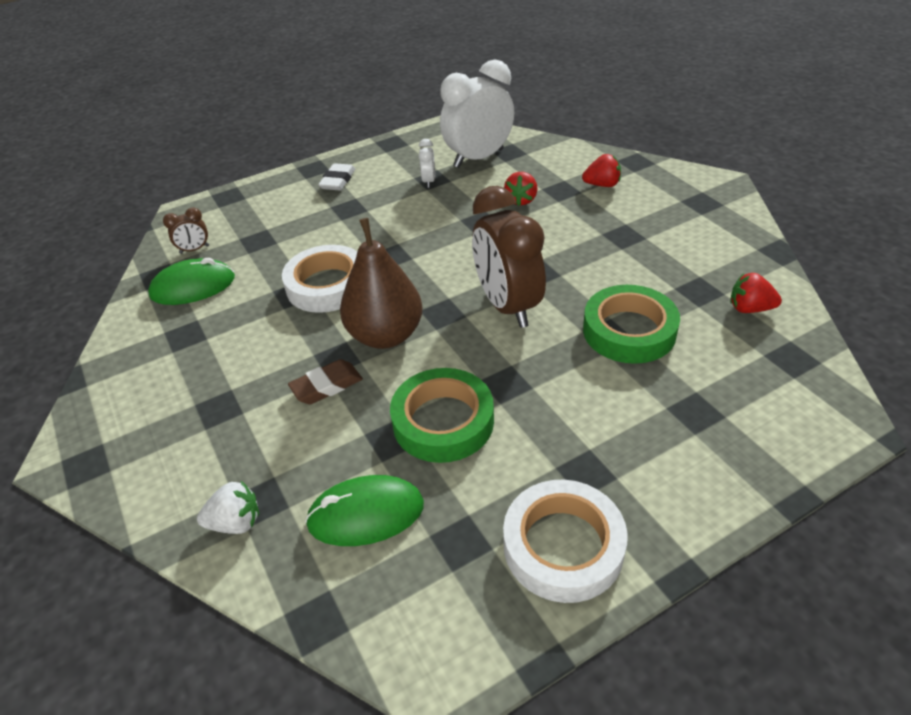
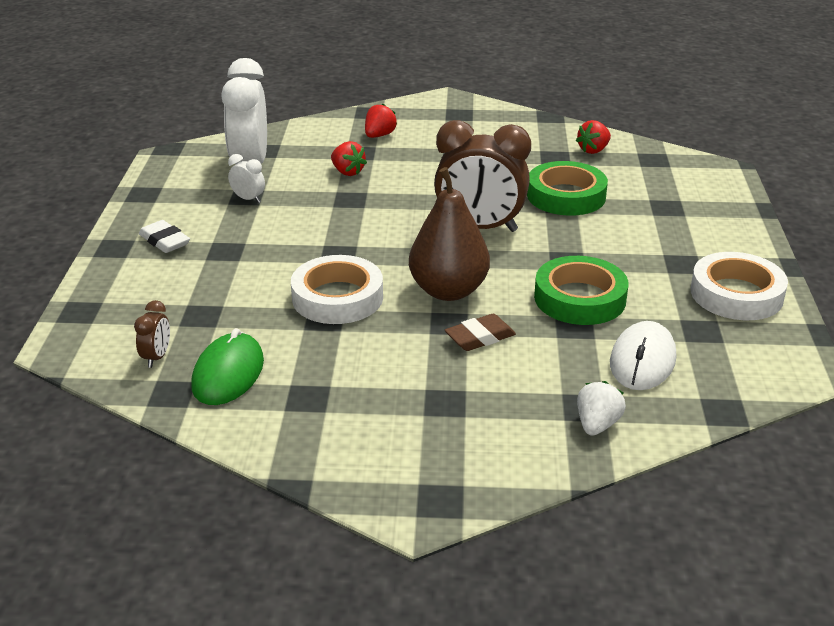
camera: 60 degrees left, 10 degrees down
(326, 386) = (480, 337): brown eraser -> brown eraser turned 60 degrees clockwise
(366, 514) = (642, 361): green mouse -> white mouse

